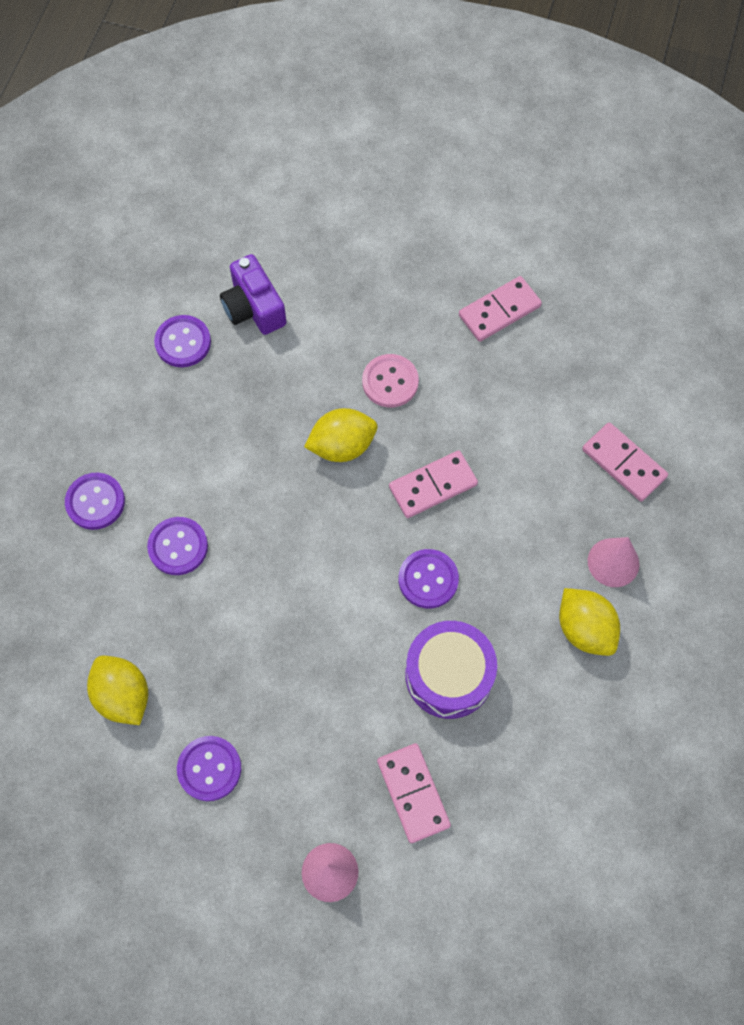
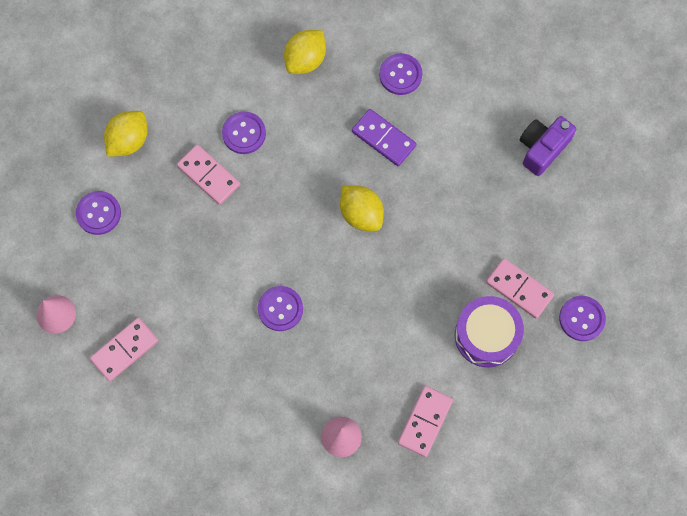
camera: 70 degrees right, 5 degrees up
(95, 502) = (257, 67): purple button -> purple button (581, 319)
(254, 307) = (448, 112): purple camera -> purple camera (542, 148)
(256, 389) = (383, 139): none -> purple domino
(390, 382) = (426, 229): pink button -> none
(433, 486) = (353, 288): pink domino -> pink domino (208, 175)
(449, 675) = (215, 346): purple drum -> purple drum (486, 335)
(584, 629) = (282, 431): yellow lemon -> yellow lemon (305, 60)

